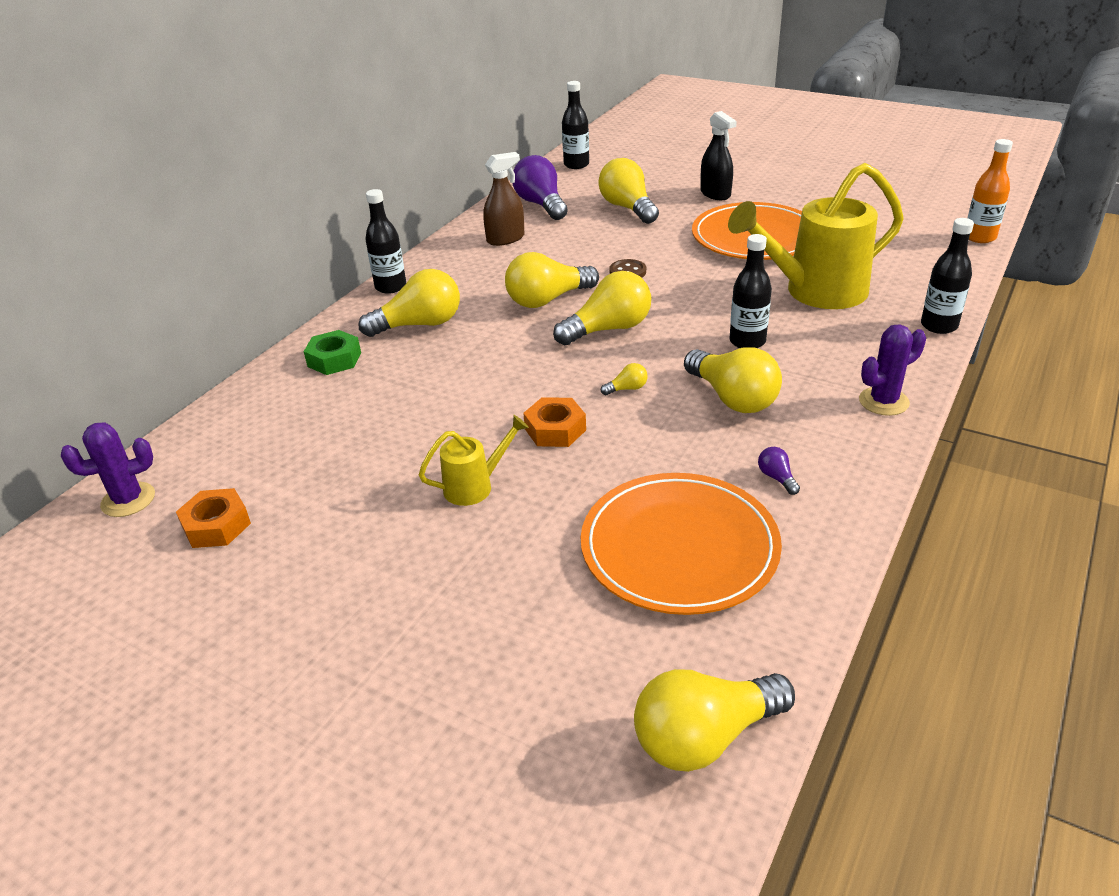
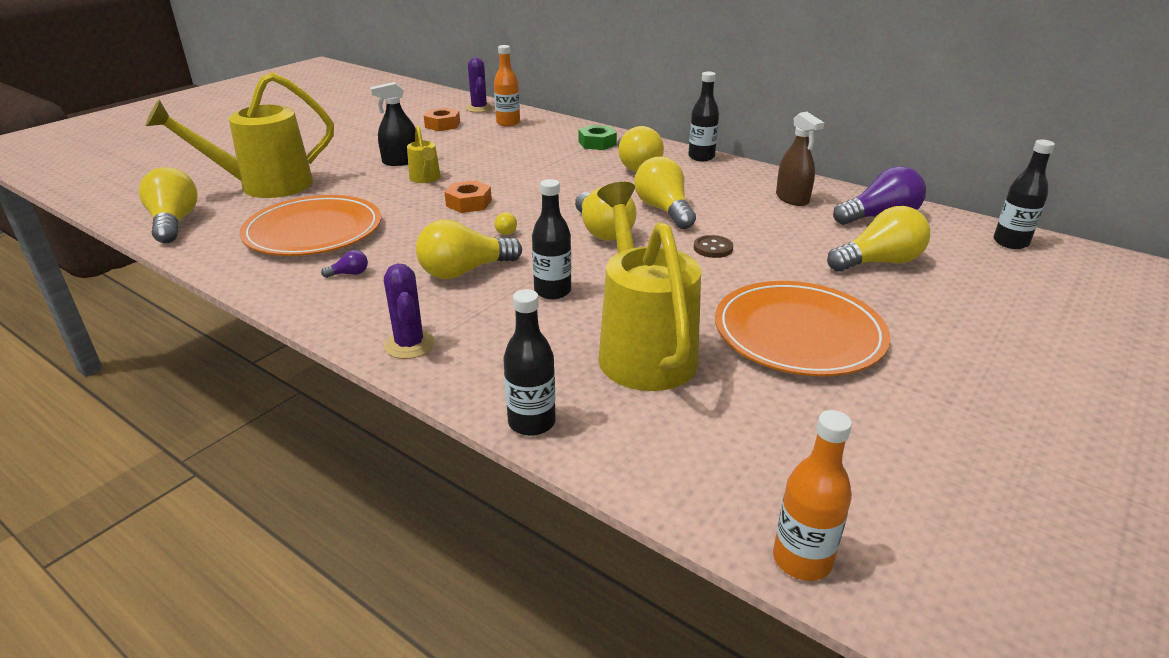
camera: 95 degrees right, 5 degrees down
(225, 451) = (508, 123): none -> orange bottle
(525, 673) = (265, 186): none -> yellow watering can
(715, 194) = (940, 325): black spray bottle -> black spray bottle (401, 161)

